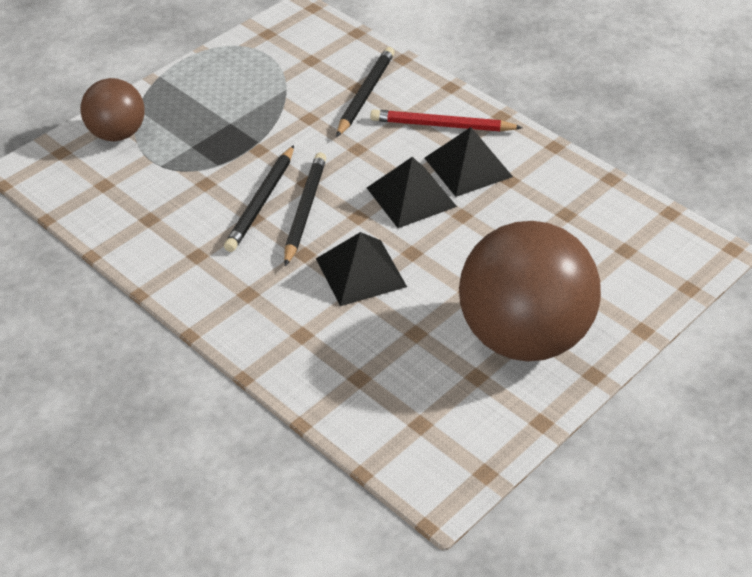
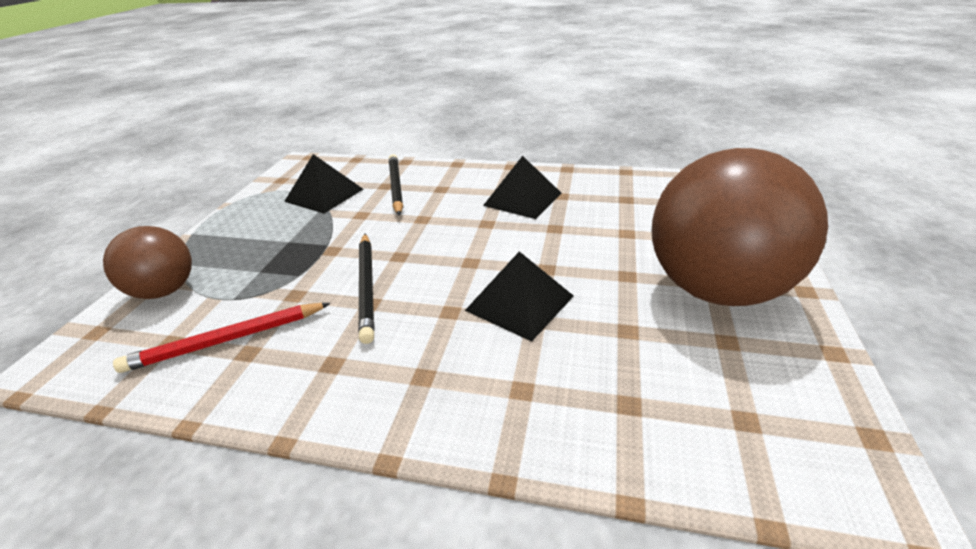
camera: 30 degrees left, 10 degrees down
(304, 210) = (416, 276): black pencil -> none
(411, 197) = (501, 232): black pyramid -> black pyramid (324, 195)
(442, 125) = (475, 184): red pencil -> red pencil (226, 340)

